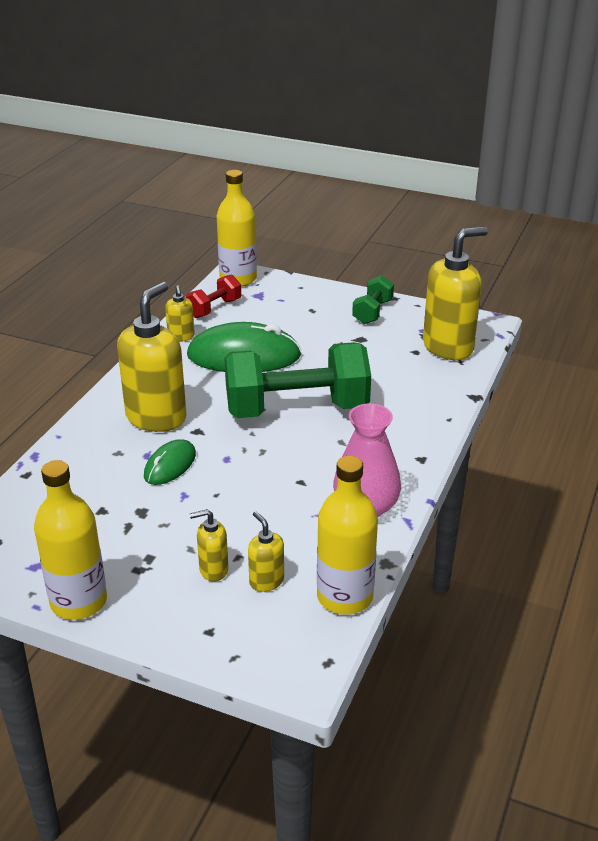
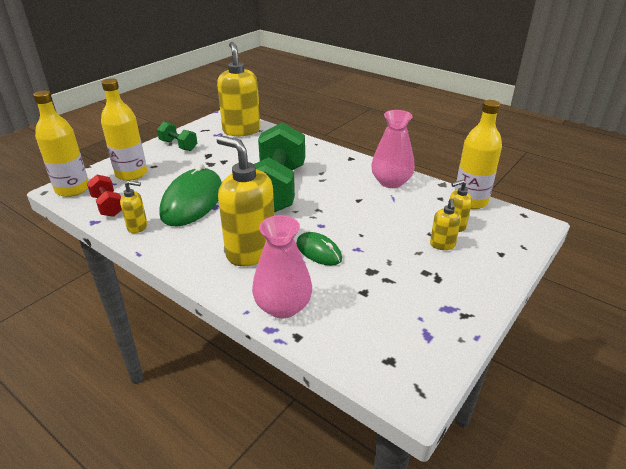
camera: 75 degrees left, 0 degrees up
(68, 457) = (283, 306): none -> pink vase
(79, 601) = (472, 312): yellow bottle -> yellow bottle (131, 174)

